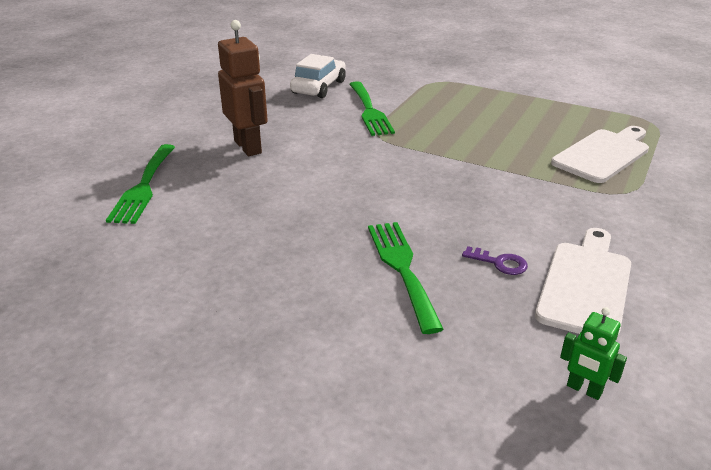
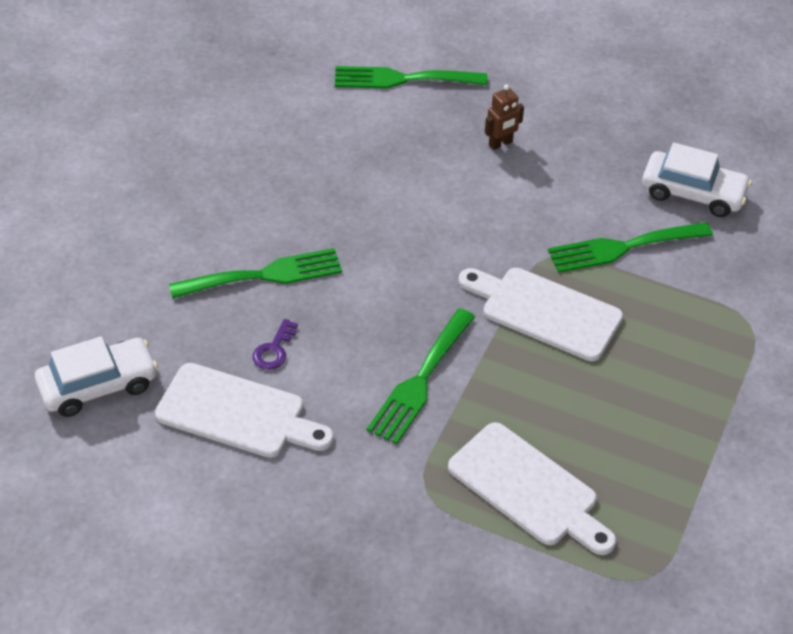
camera: 85 degrees right, 15 degrees up
(248, 147) = (500, 144): brown robot -> brown robot, size x0.51
(434, 140) = (545, 312): none -> white cutting board
(516, 191) = (420, 381): none -> green fork
(584, 389) = (98, 385): green robot -> white car

